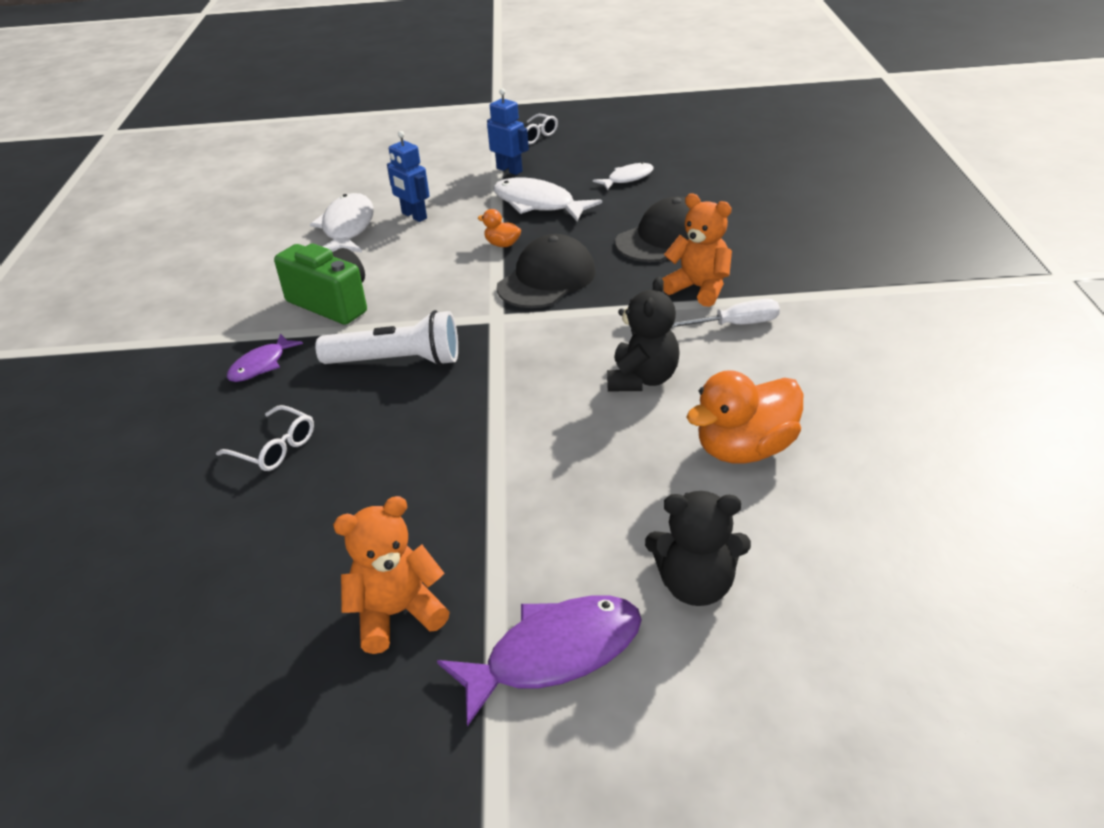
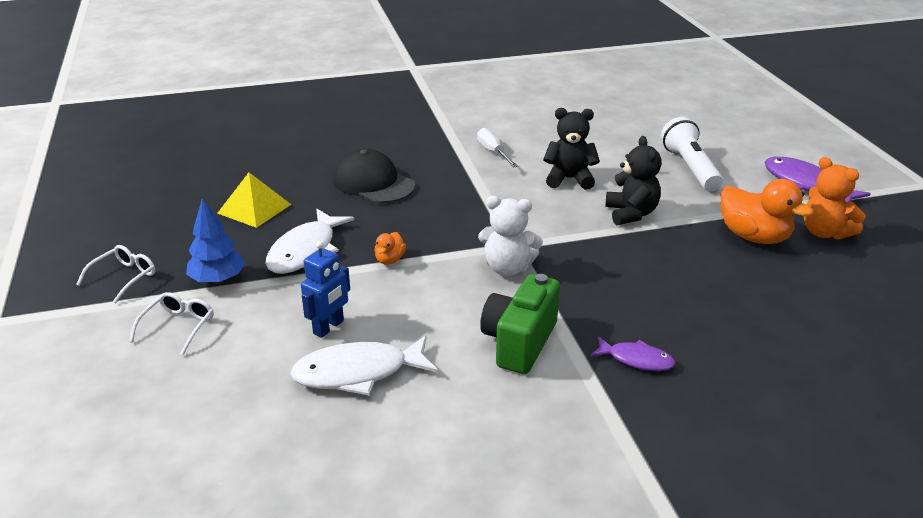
camera: 105 degrees left, 5 degrees down
(275, 448) = (732, 318): white glasses -> white glasses (178, 326)
(396, 361) = (595, 282): white flashlight -> white flashlight (690, 168)
(453, 309) = (508, 268): none -> white teddy bear
(509, 170) = (218, 280): blue robot -> blue tree
(547, 279) = (449, 229): black cap -> none
(627, 178) = (254, 208): white fish -> yellow pyramid
(696, 585) = (731, 154): black teddy bear -> black teddy bear (631, 214)
(699, 288) = (449, 166): orange teddy bear -> none
(745, 449) = (620, 146): orange duck -> orange duck (754, 237)

